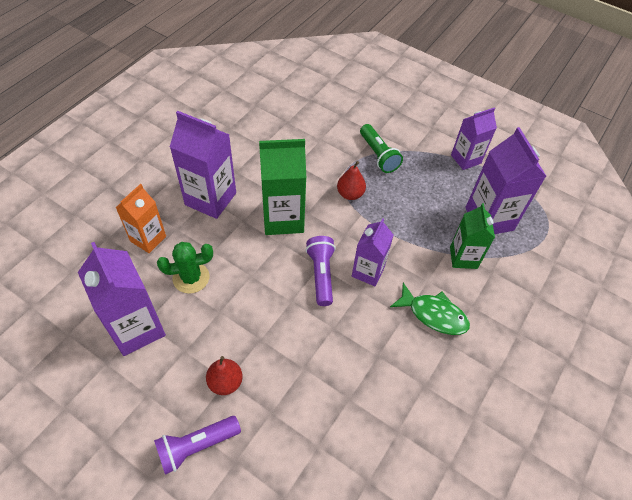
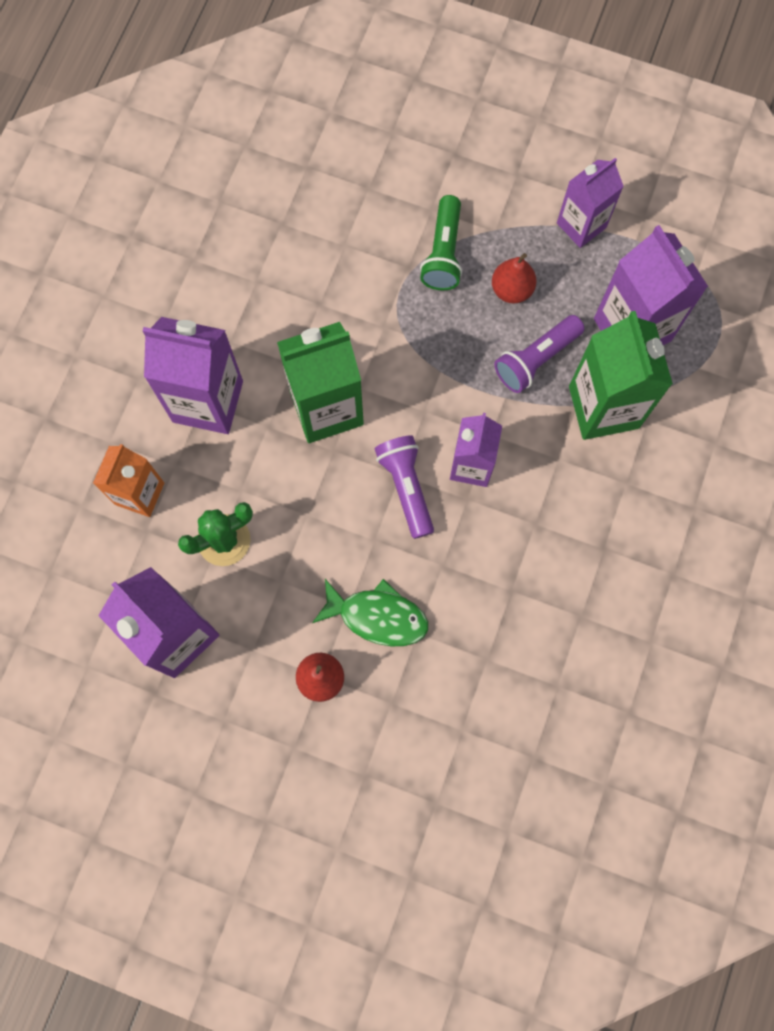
camera: 10 degrees left, 20 degrees up
(196, 446) = (311, 769): purple flashlight -> purple flashlight (536, 359)
(350, 194) = (416, 338): red pear -> red pear (511, 290)
(378, 155) = (443, 253): green flashlight -> green flashlight turned 45 degrees clockwise
(433, 314) = (576, 510): green fish -> green fish (377, 616)
(463, 257) = (603, 407): green carton -> green carton, size x1.56

